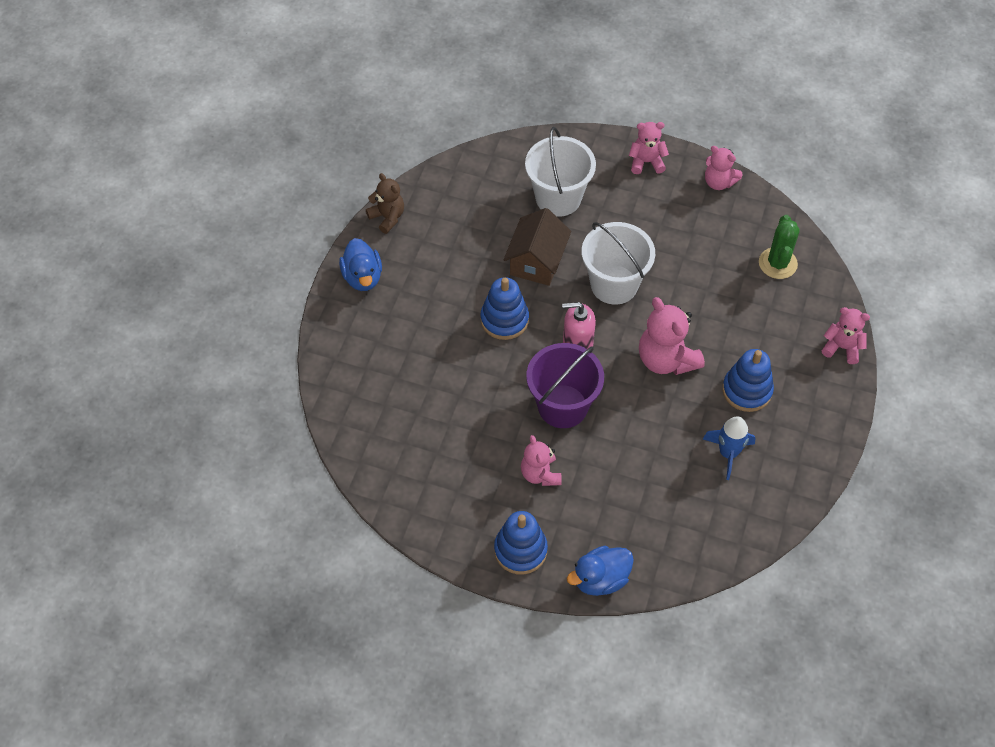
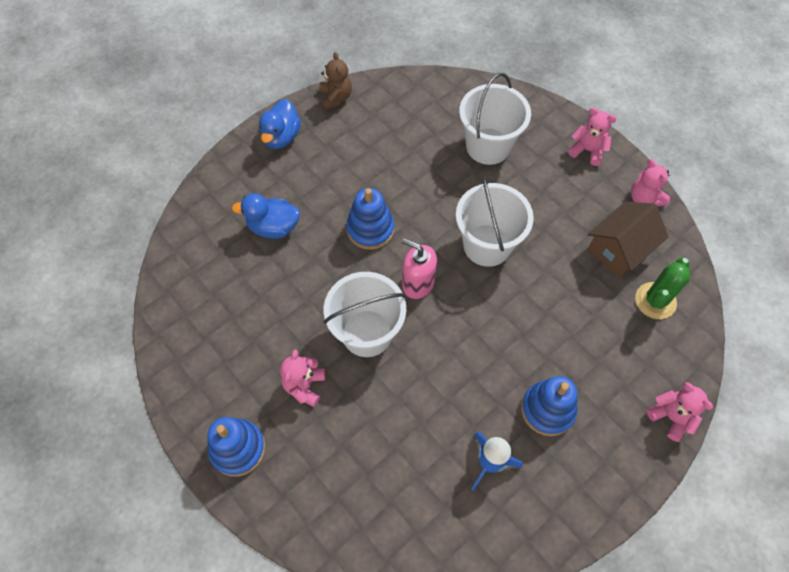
camera: 30 degrees right, 5 degrees up
(536, 261) = (432, 192): brown house -> brown house (619, 249)
(562, 406) = (367, 333): purple bucket -> white bucket
(600, 579) = (287, 520): blue duck -> blue duck (273, 227)
(666, 359) = (489, 338): pink teddy bear -> none

